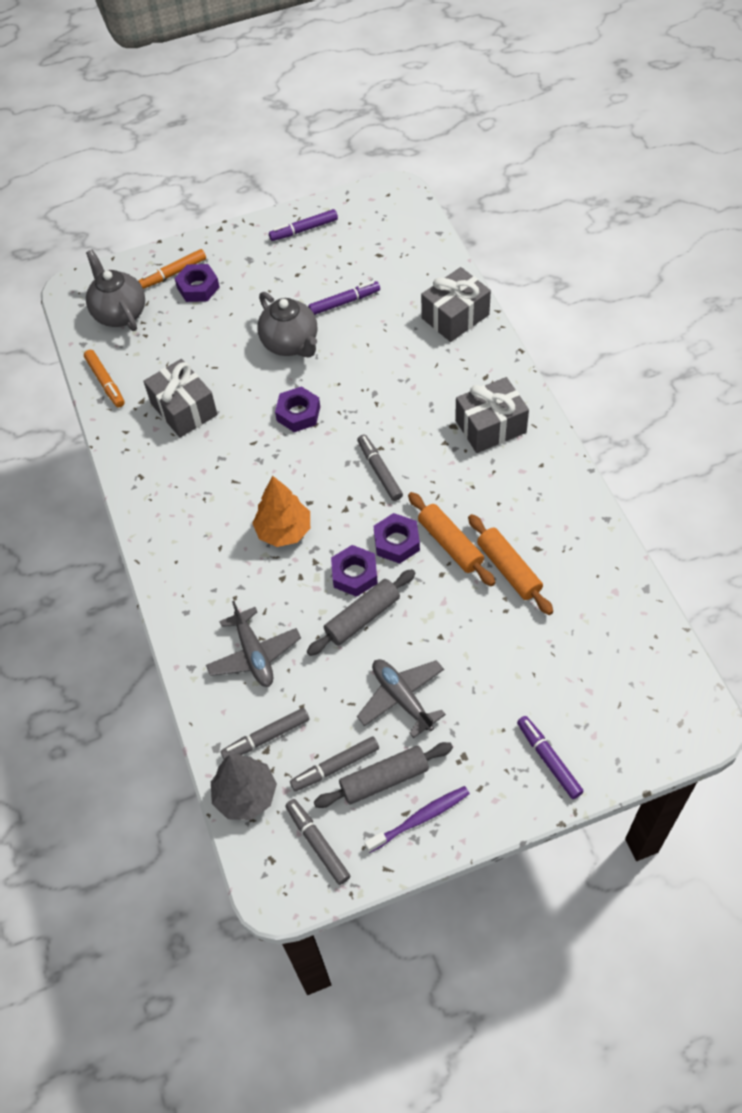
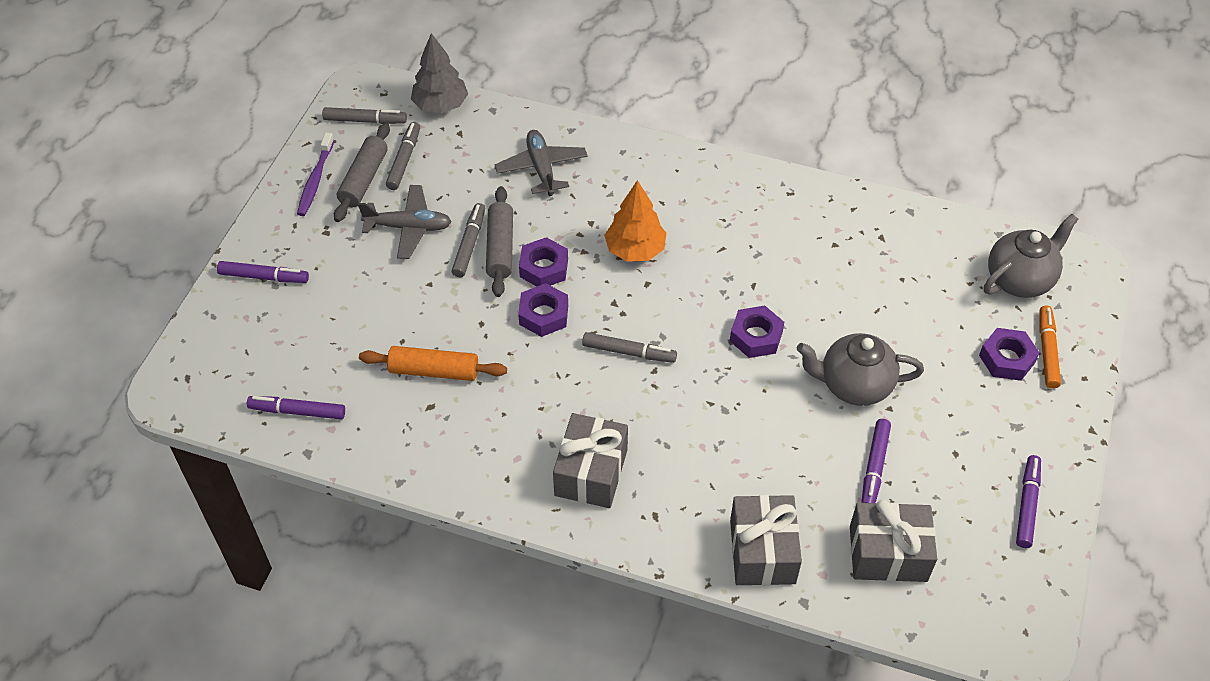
camera: 125 degrees right, 5 degrees down
(105, 382) = (929, 224): orange marker -> none
(120, 313) = (1020, 279): grey teapot -> grey teapot turned 45 degrees counterclockwise
(184, 409) = (842, 260): grey gift -> grey gift (888, 553)
(254, 654) = (541, 168): grey plane -> grey plane turned 60 degrees clockwise
(266, 737) = (469, 138): grey marker -> grey marker (469, 244)
(450, 544) = (501, 349): orange rolling pin -> none
(625, 623) = (297, 411): none -> purple marker

